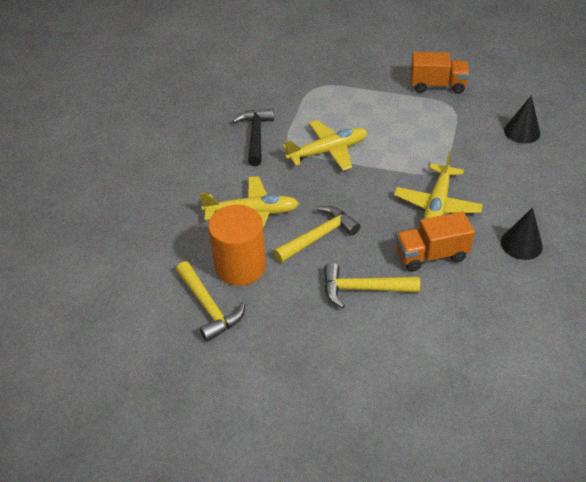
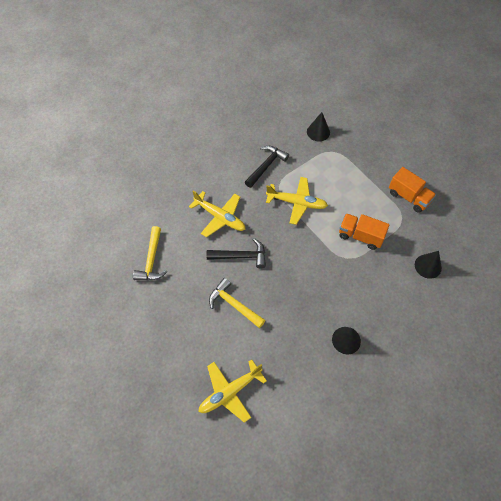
camera: 35 degrees right, 15 degrees up
(240, 266) = (186, 247): orange cylinder -> none
(282, 78) = (318, 132): none -> black cone
(319, 236) = (241, 256): yellow hammer -> black hammer
(431, 255) = (289, 310): orange truck -> orange truck (360, 236)
(437, 204) = (324, 281): yellow plane -> yellow plane (230, 392)

